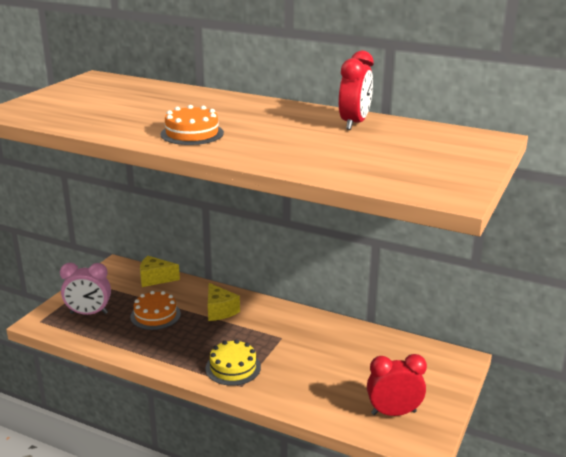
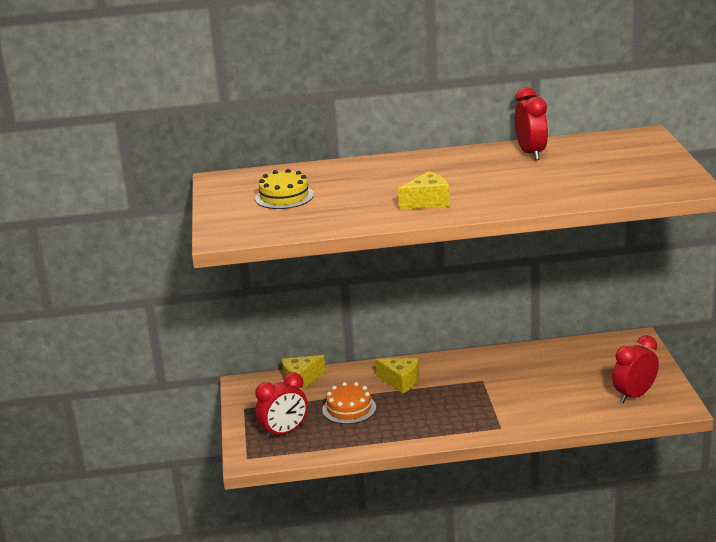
camera: 30 degrees left, 0 degrees up
(89, 313) = (284, 432): pink clock -> red clock
(192, 133) = (427, 202): orange cake -> yellow cheese
(233, 367) = (475, 418): yellow cake -> yellow cake (284, 196)

